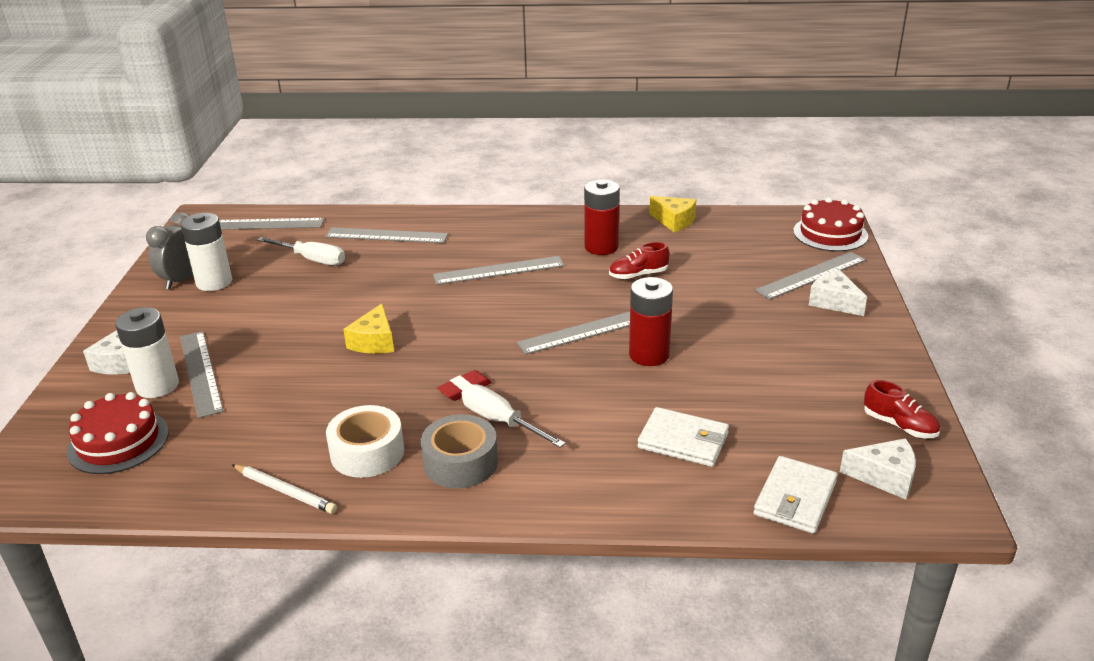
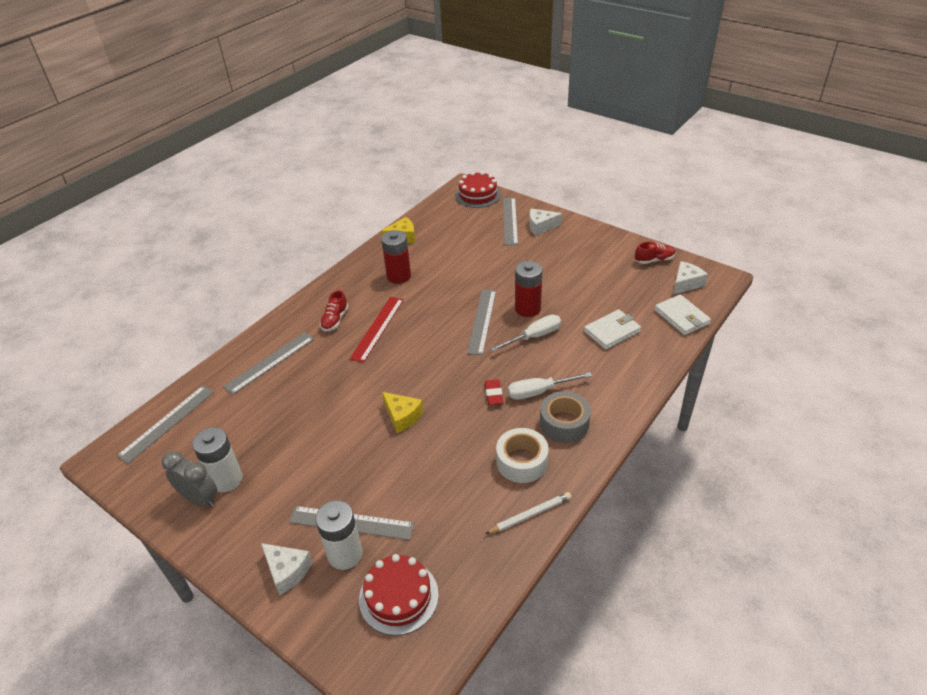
camera: 55 degrees left, 10 degrees up
(182, 280) = (200, 498): grey clock -> grey clock turned 150 degrees clockwise
(312, 259) = (257, 412): white screwdriver -> white screwdriver (534, 336)
(498, 270) = (377, 328): grey ruler -> red ruler
(638, 275) = (445, 276): red shoe -> red shoe (335, 320)

